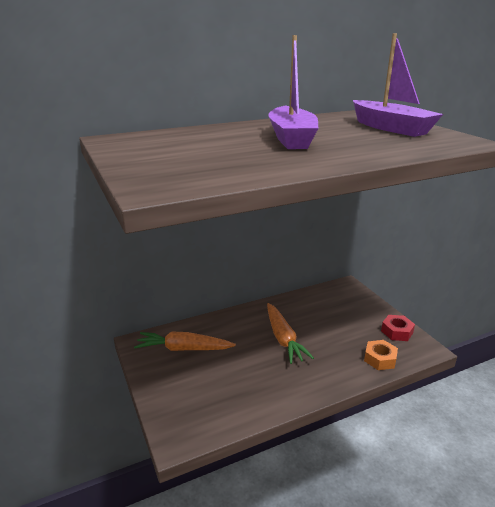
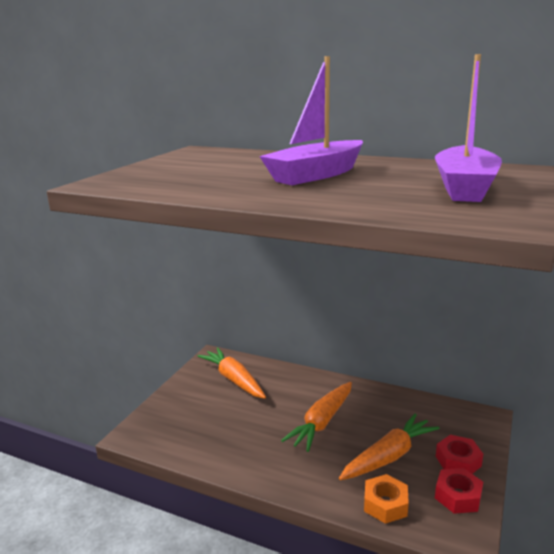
camera: 50 degrees right, 5 degrees down
(343, 334) = (389, 456): none -> orange carrot
(371, 314) = (458, 461): none -> red nut

